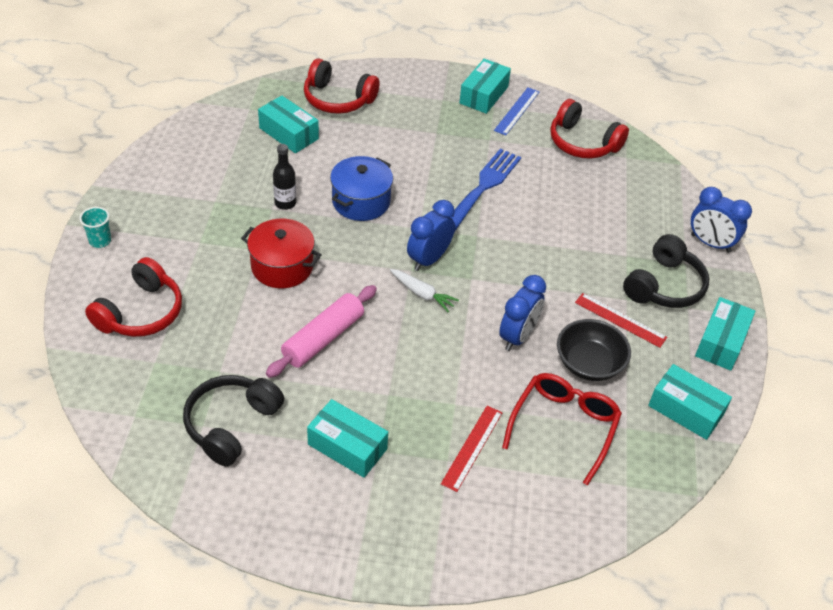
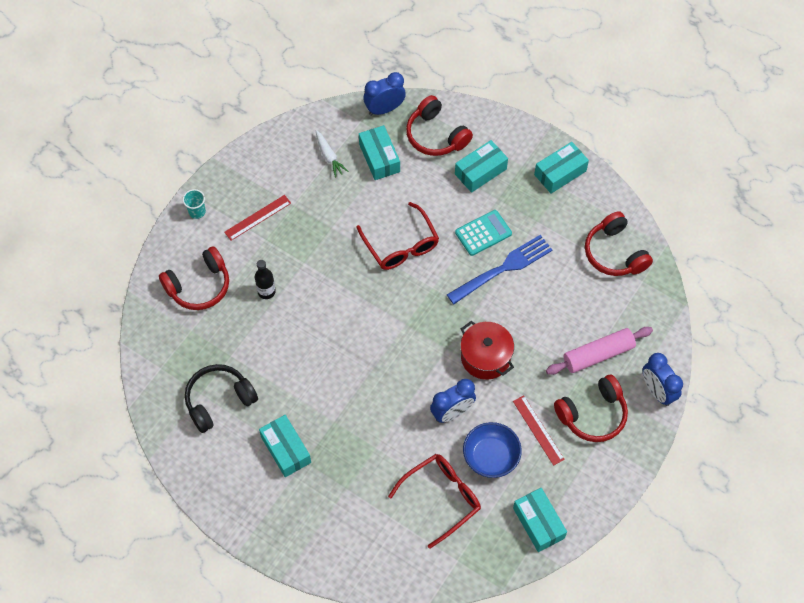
camera: 30 degrees right, 15 degrees up
(282, 266) = (313, 284): red pot -> red pot (485, 357)
(285, 203) = (343, 226): black bottle -> black bottle (266, 291)
(323, 338) = (312, 357): pink rolling pin -> pink rolling pin (598, 354)
(361, 201) = (401, 246): blue pot -> red glasses
(422, 294) = (402, 348): white carrot -> white carrot (329, 156)
(428, 259) = (424, 319): blue clock -> blue clock (384, 109)
(441, 165) = (483, 233): none -> turquoise calculator
(472, 447) = (368, 486): red ruler -> red ruler (258, 217)
(517, 111) = (578, 200): blue ruler -> none
(589, 364) = (491, 456): black bowl -> blue bowl
(664, 286) = (593, 414): black headphones -> red headphones
(721, 342) = (604, 480): turquoise box -> turquoise box (480, 171)

